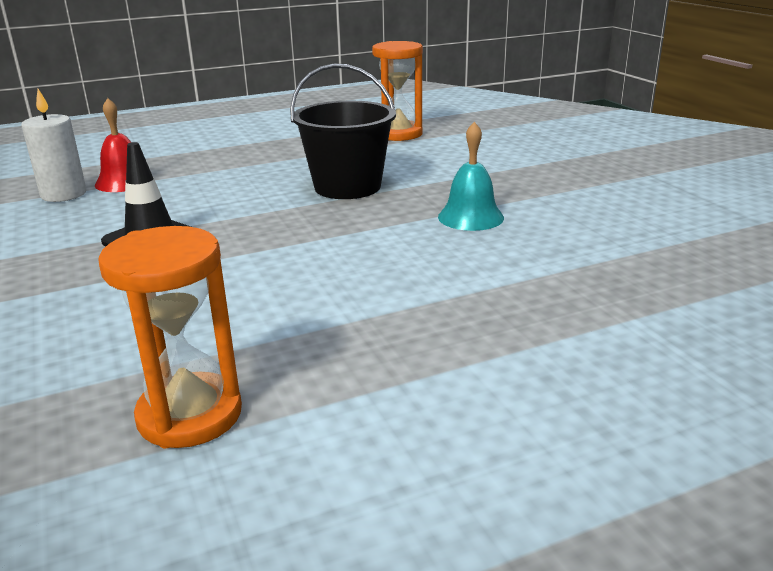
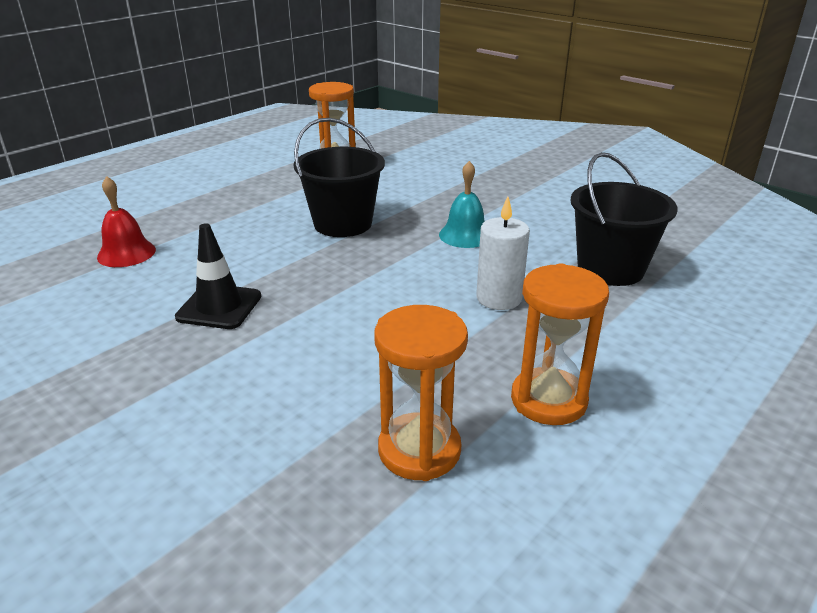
camera: 25 degrees left, 5 degrees up
(63, 194) = (77, 278): white candle -> white candle (499, 298)
(390, 404) = (548, 400): none -> orange hourglass
(622, 281) = (610, 269): none -> black bucket

